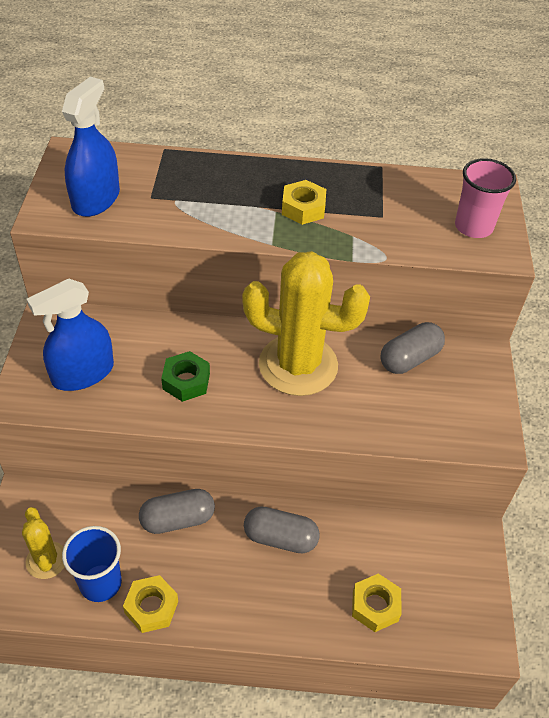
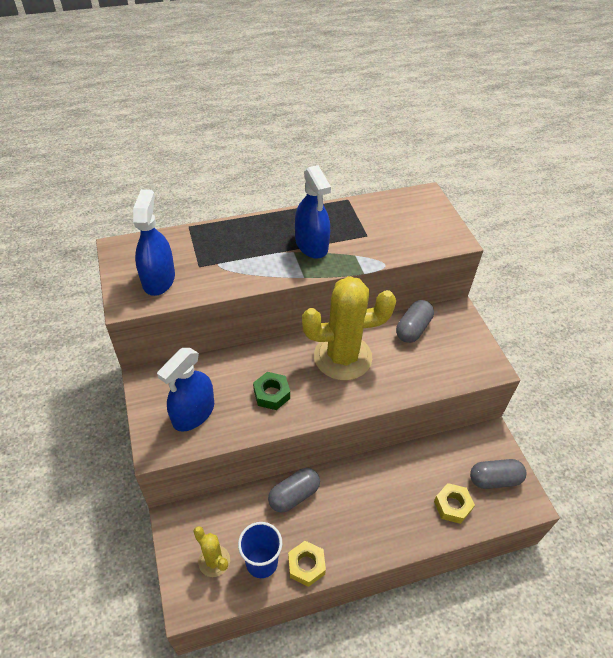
camera: 20 degrees left, 0 degrees up
(280, 538) = (370, 482): grey capsule -> grey capsule (494, 479)
(303, 208) = (311, 244): yellow nut -> blue spray bottle
(473, 227) = (429, 226): pink cup -> none

